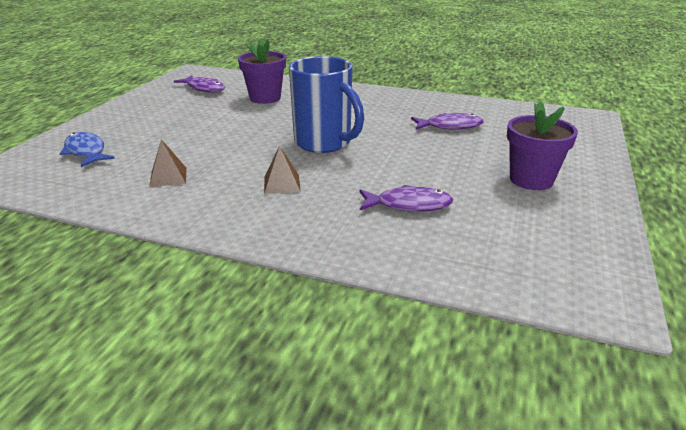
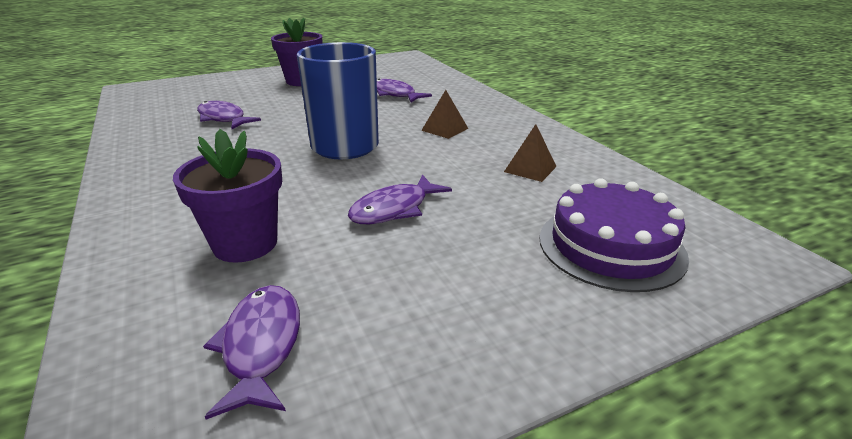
camera: 135 degrees left, 0 degrees up
(86, 151) = (611, 246): blue fish -> purple cake
(224, 127) = (394, 209): none -> purple fish

